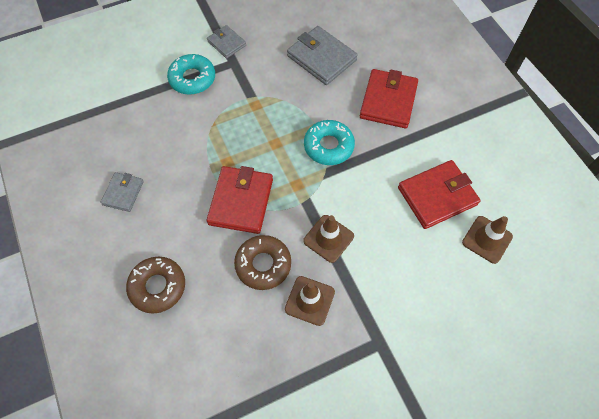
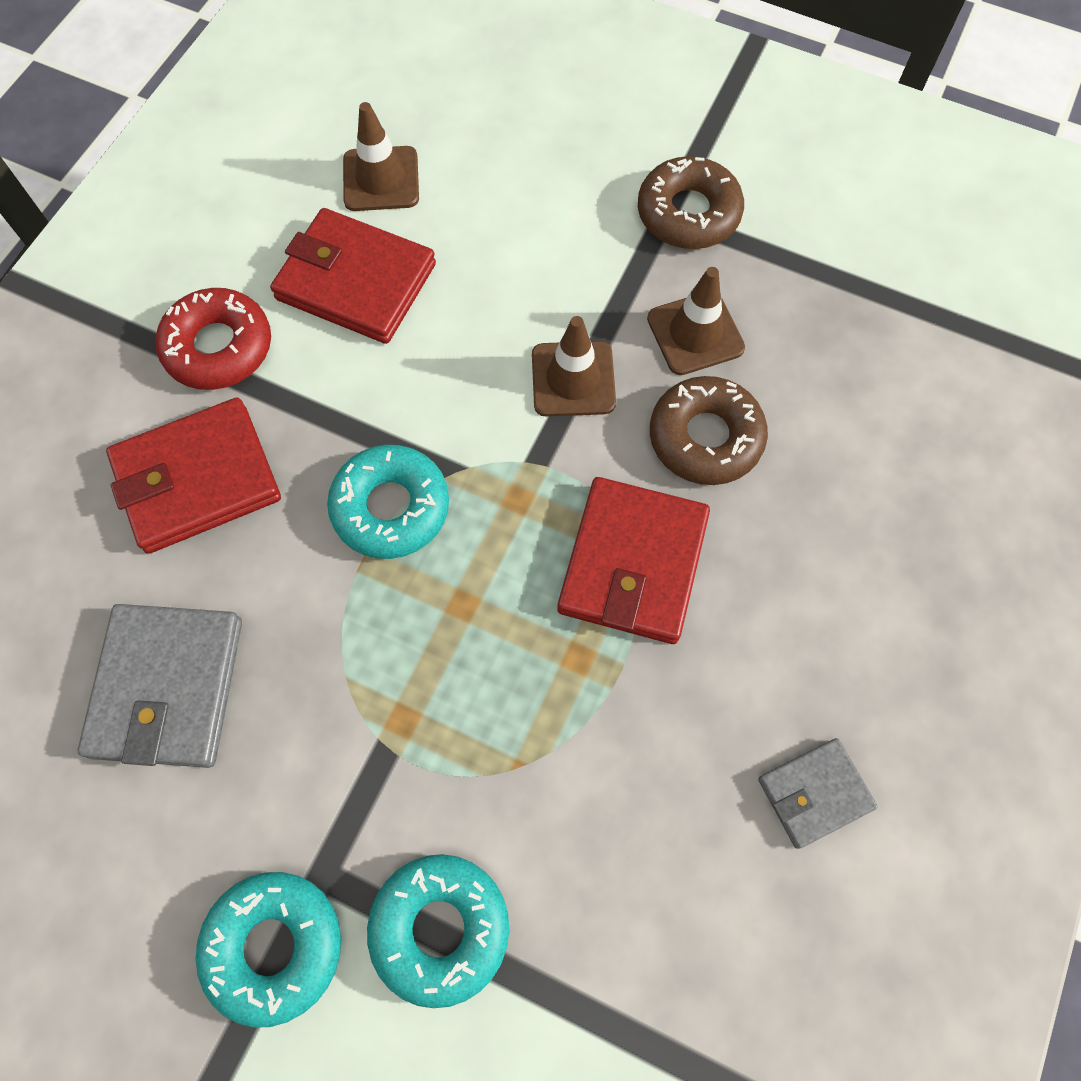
camera: 130 degrees left, 5 degrees up
(157, 286) = (894, 562): brown donut -> brown donut (688, 213)
(226, 43) = (274, 946): grey wallet -> turquoise donut
(241, 201) = (633, 563): red wallet -> red wallet turned 45 degrees counterclockwise
(440, 135) = (218, 347): none -> red donut

